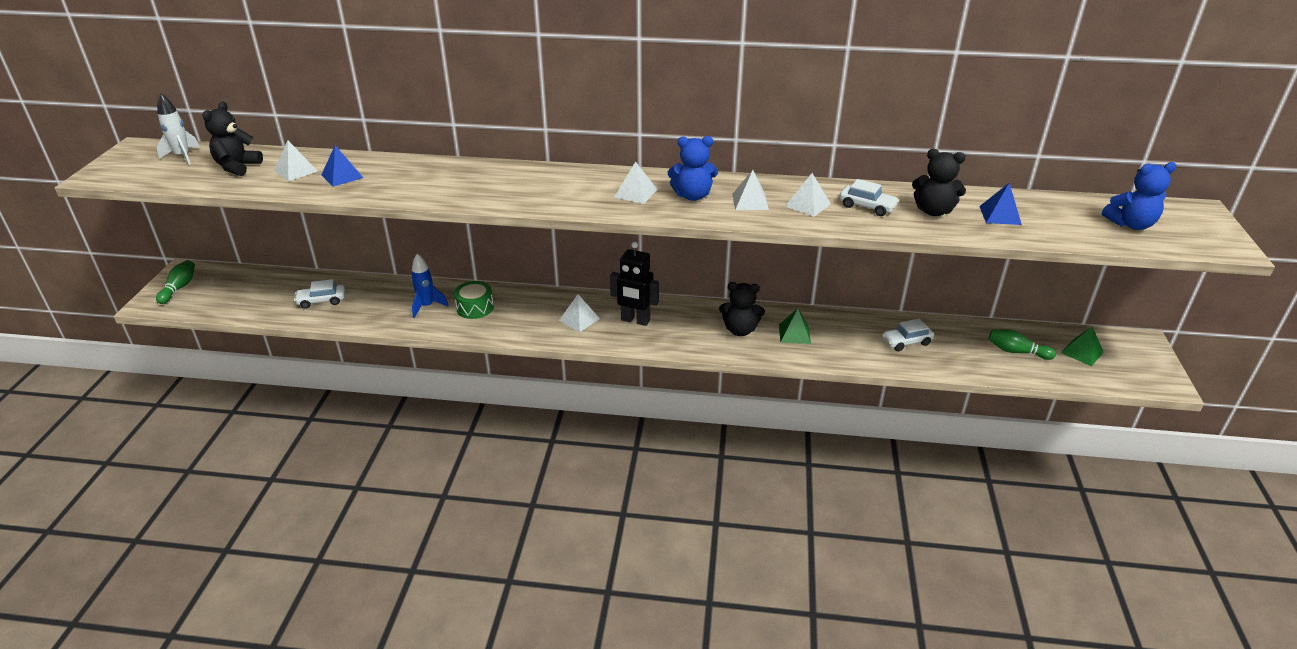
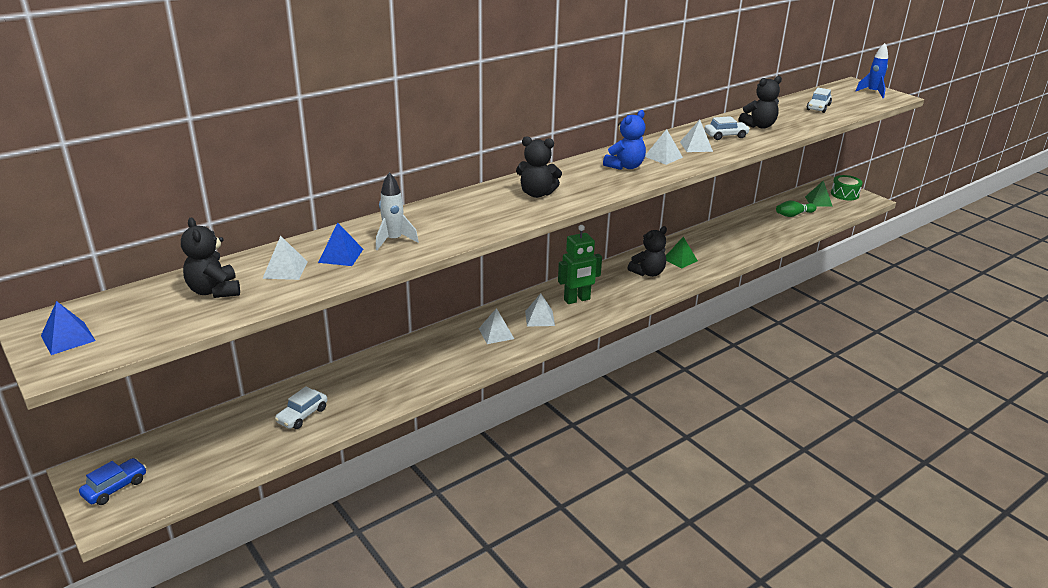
camera: 45 degrees left, 5 degrees down
(179, 288) = (115, 487): green bowling pin -> blue car
(183, 156) = (124, 308): white rocket -> white rocket (393, 240)
(427, 306) = (408, 369): blue rocket -> blue rocket (872, 92)
(475, 308) = (449, 350): green drum -> green drum (844, 194)
(565, 188) = (537, 194): none -> black teddy bear
(635, 193) = (588, 178): white pyramid -> white pyramid (496, 333)
(635, 320) = (577, 300): black robot -> green robot
(906, 342) = (740, 235): white car -> white car (818, 107)
(1000, 215) = (789, 116): blue pyramid -> blue pyramid (68, 338)
(1130, 224) = (845, 100): blue teddy bear -> none

